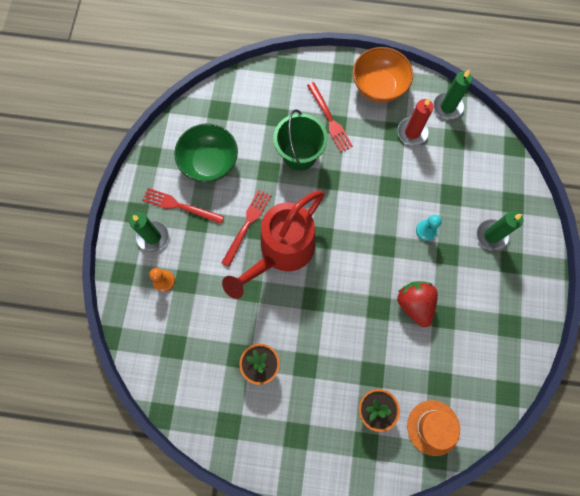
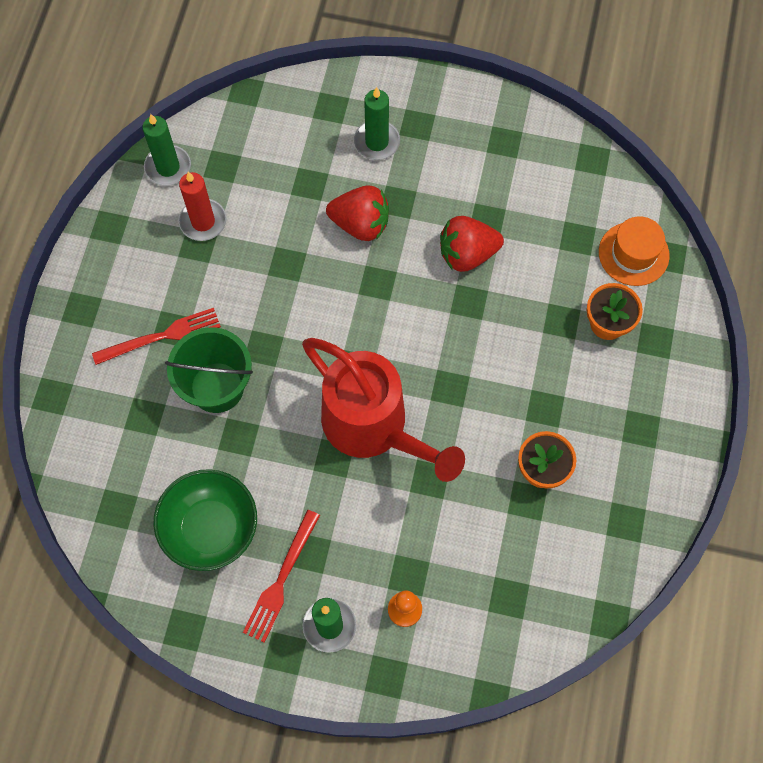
camera: 85 degrees left, 5 degrees down
(247, 225) = (325, 475): red fork -> none
(378, 86) = (116, 258): orange bowl -> none
(426, 230) = (360, 224): turquoise pawn -> red strawberry

